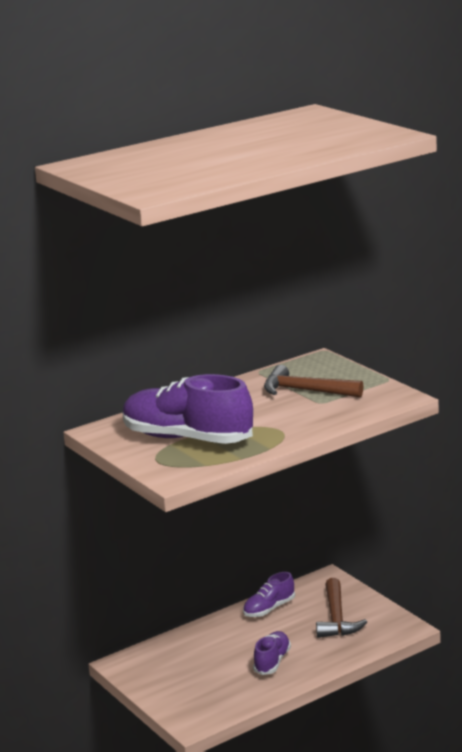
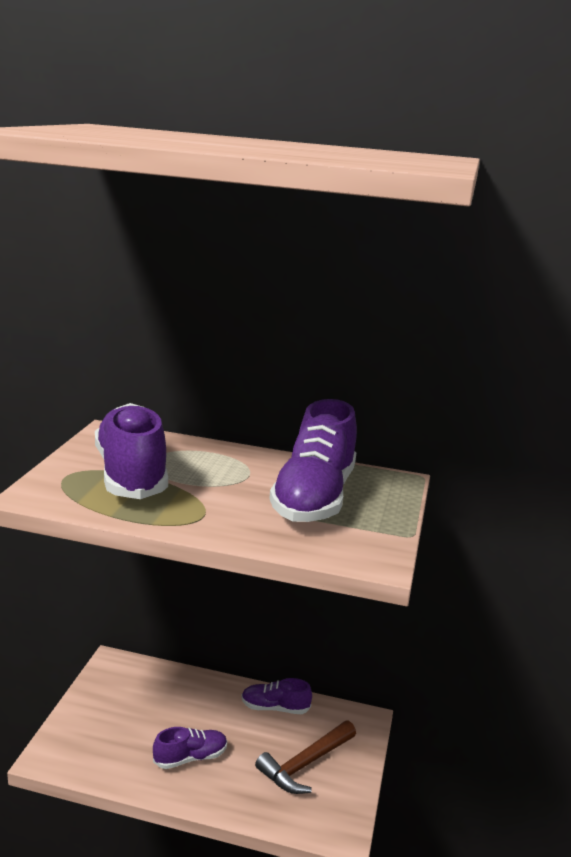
camera: 45 degrees right, 0 degrees up
(305, 391) = (314, 497): brown hammer -> purple shoe

